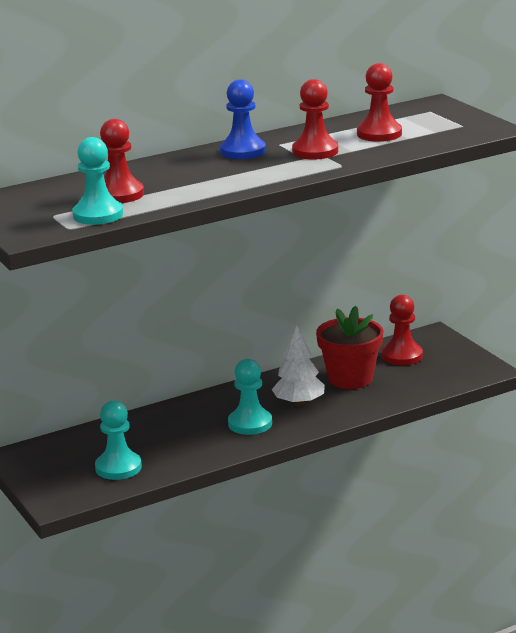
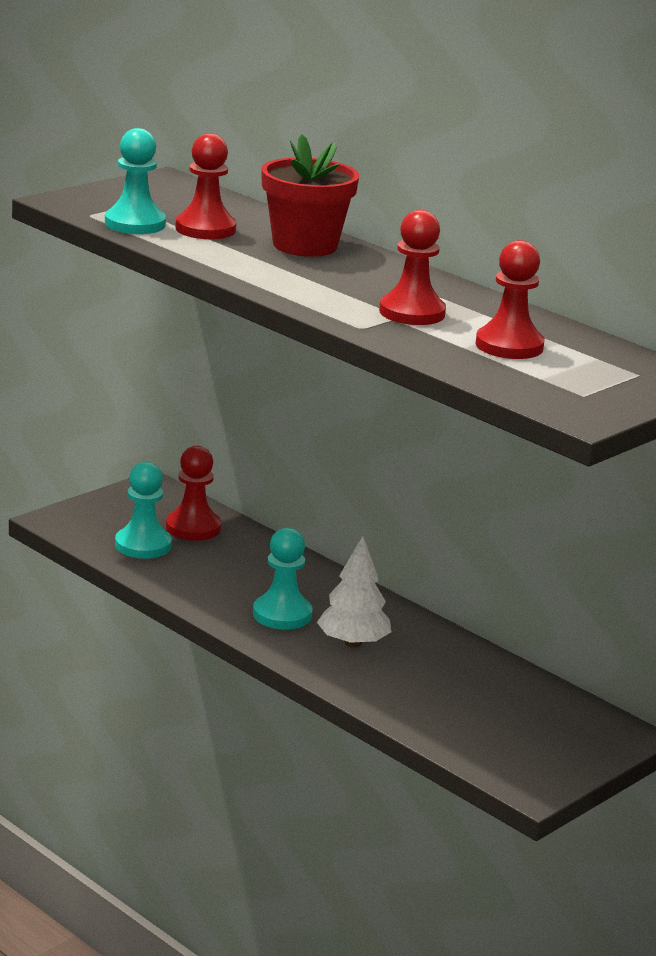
camera: 70 degrees right, 0 degrees up
(243, 151) = (390, 277): blue pawn -> none
(350, 378) = (443, 675): red flower pot -> red flower pot (305, 245)
(402, 356) = (537, 711): red pawn -> red pawn (193, 528)

